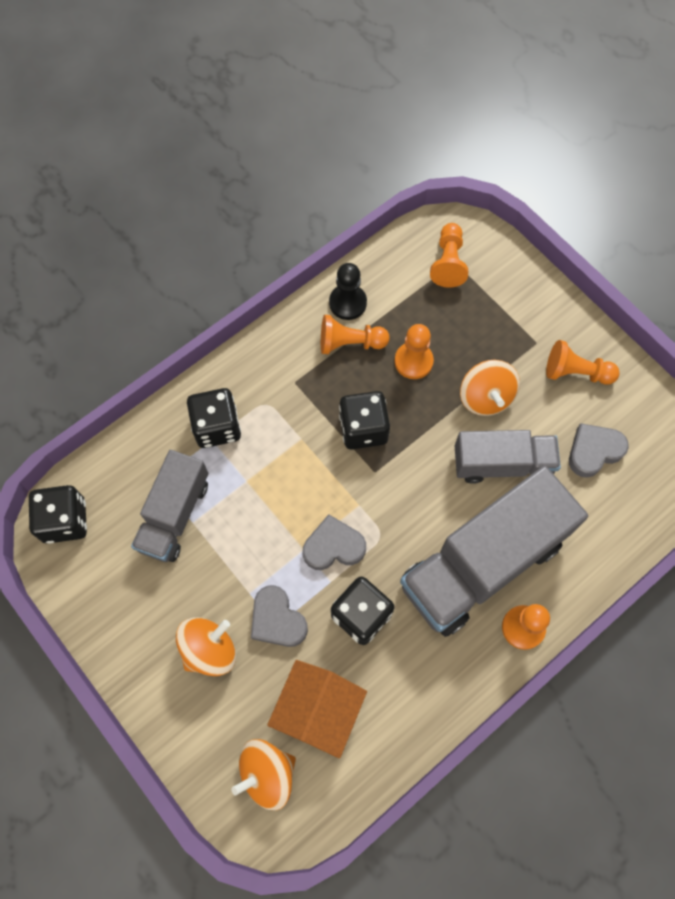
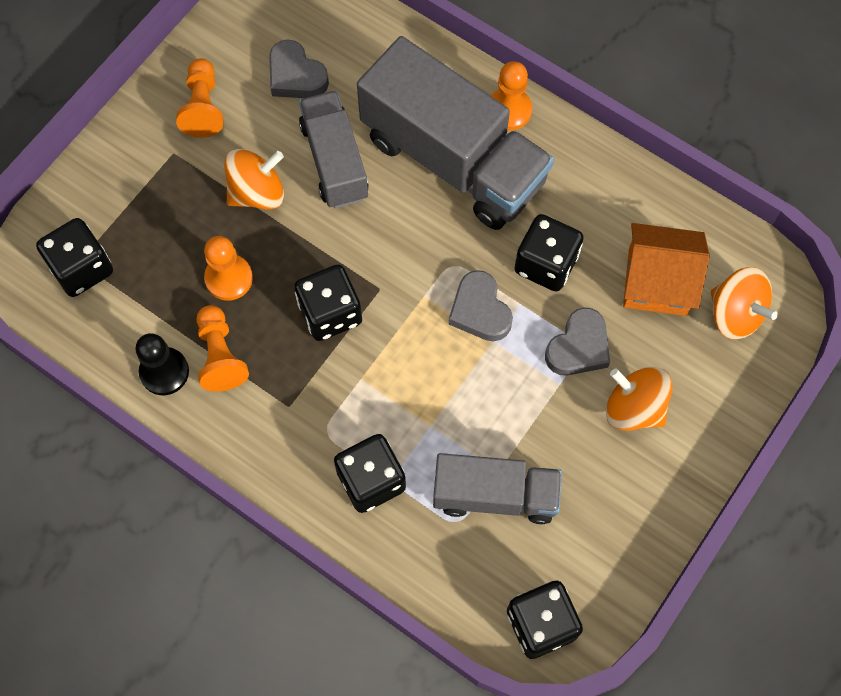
camera: 105 degrees left, 0 degrees up
(448, 262) = (82, 268): orange pawn -> black dice

